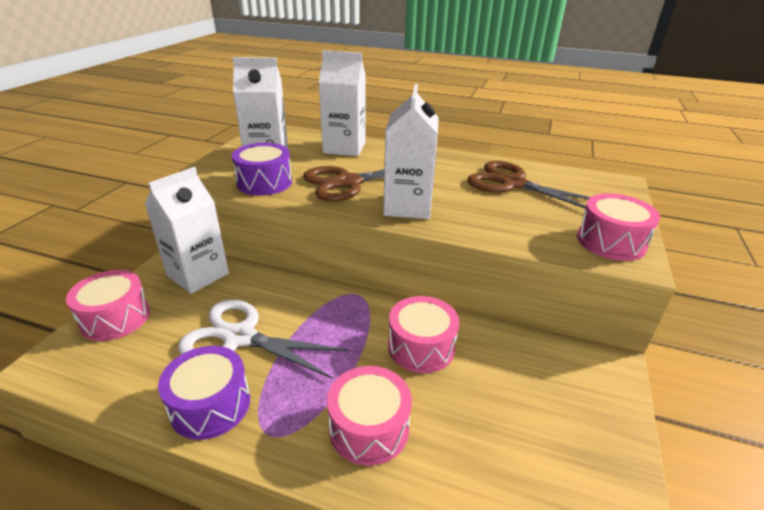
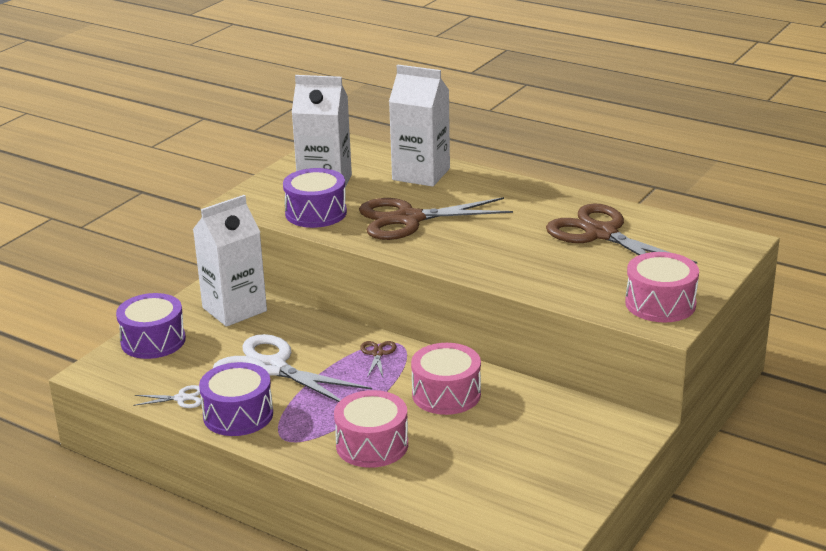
camera: 15 degrees right, 5 degrees down
(115, 318) = (153, 341): pink drum -> purple drum
(144, 390) = (181, 398): none -> white scissors
(341, 307) = (378, 353): none -> brown scissors
(408, 206) = (463, 251): white carton -> none

